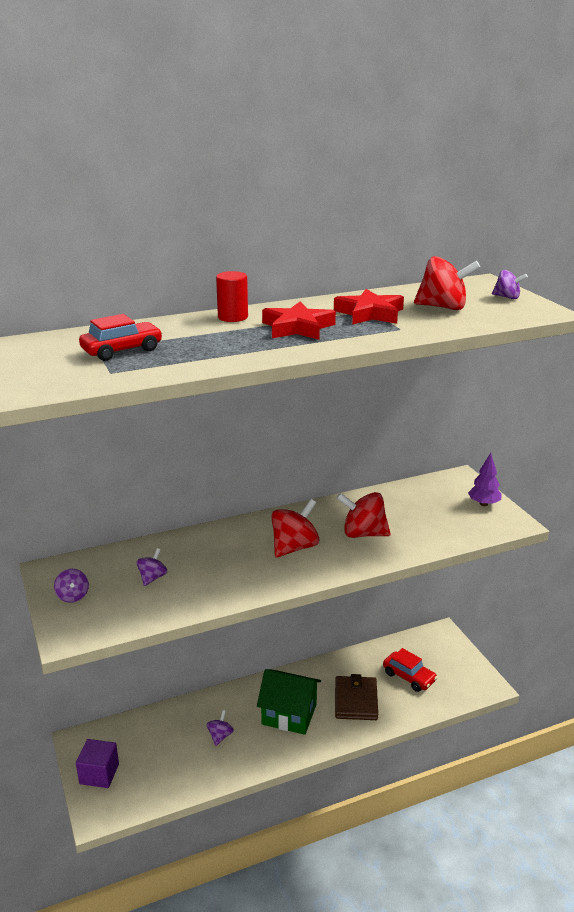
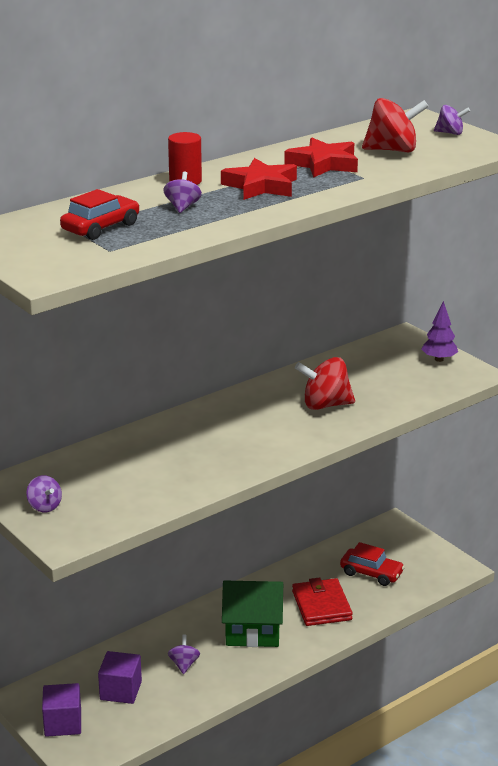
camera: 15 degrees left, 0 degrees up
(152, 578) = (121, 477): purple spinning top -> purple spinning top (182, 207)
(158, 751) = (120, 690): none -> purple cube
(294, 547) = (258, 428): red spinning top -> none
(356, 700) = (321, 605): brown wallet -> red wallet

